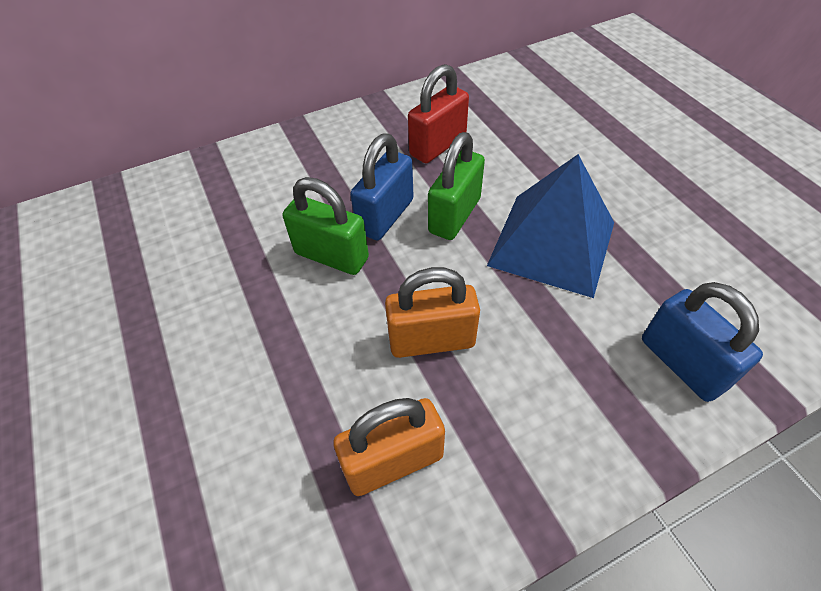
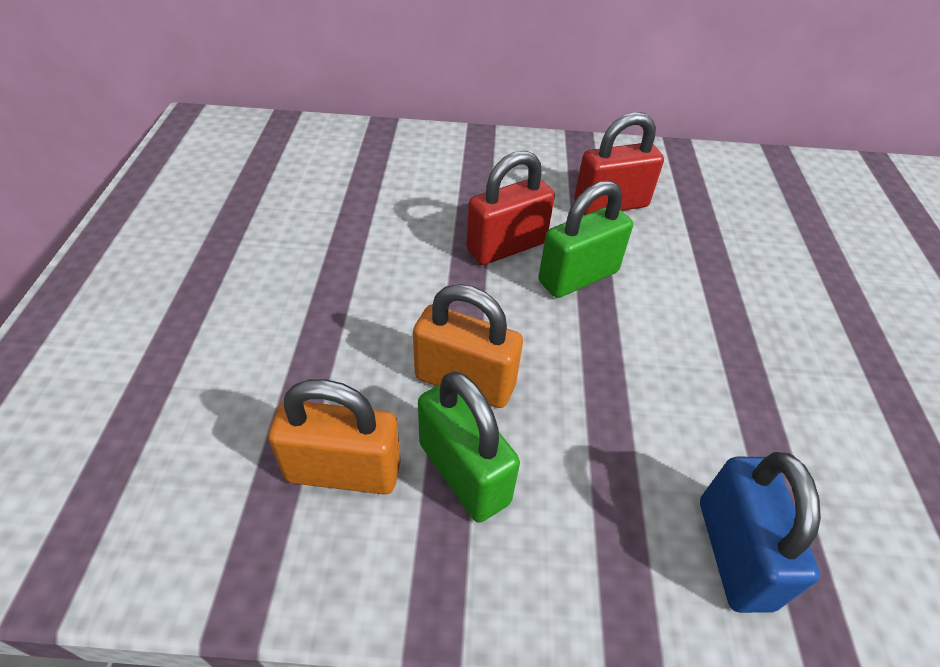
camera: 25 degrees right, 5 degrees down
(331, 256) = (427, 259): green padlock -> green padlock (464, 473)
(385, 216) = (506, 246): blue padlock -> red padlock
(552, 243) = (667, 352): blue pyramid -> none

